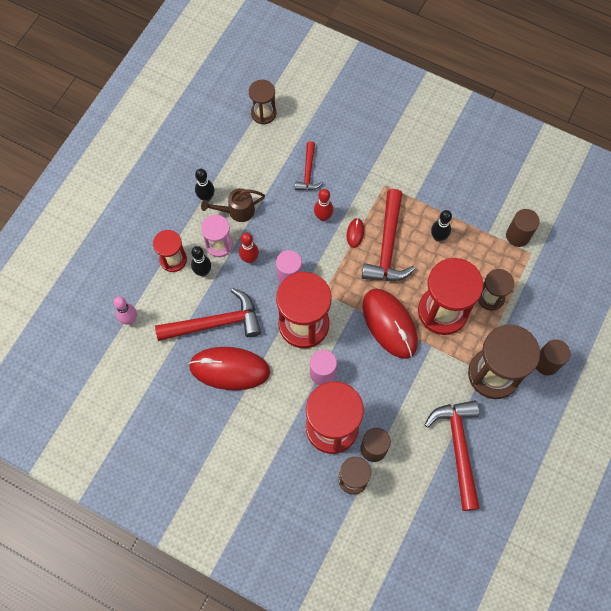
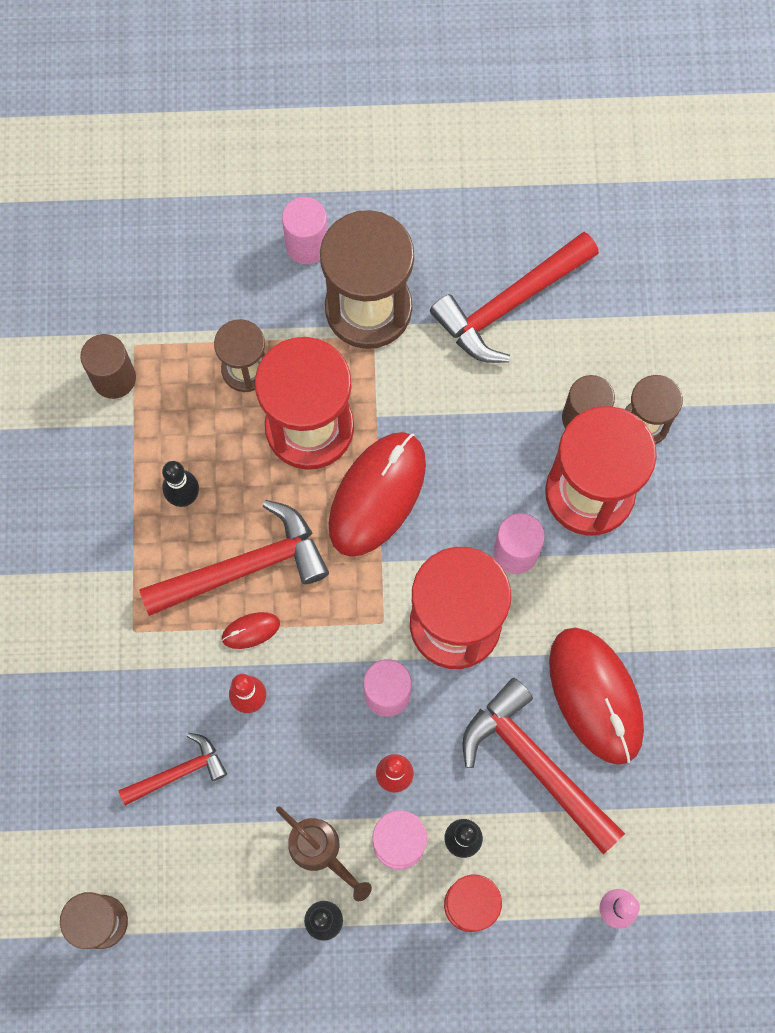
camera: 120 degrees left, 5 degrees up
(546, 363) = (307, 245): brown cylinder -> pink cylinder

